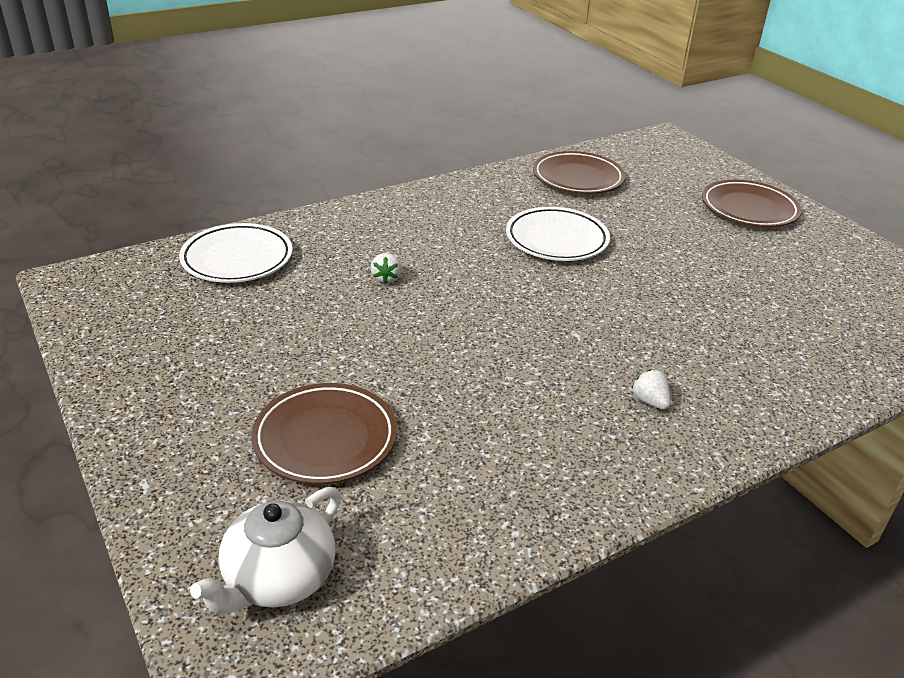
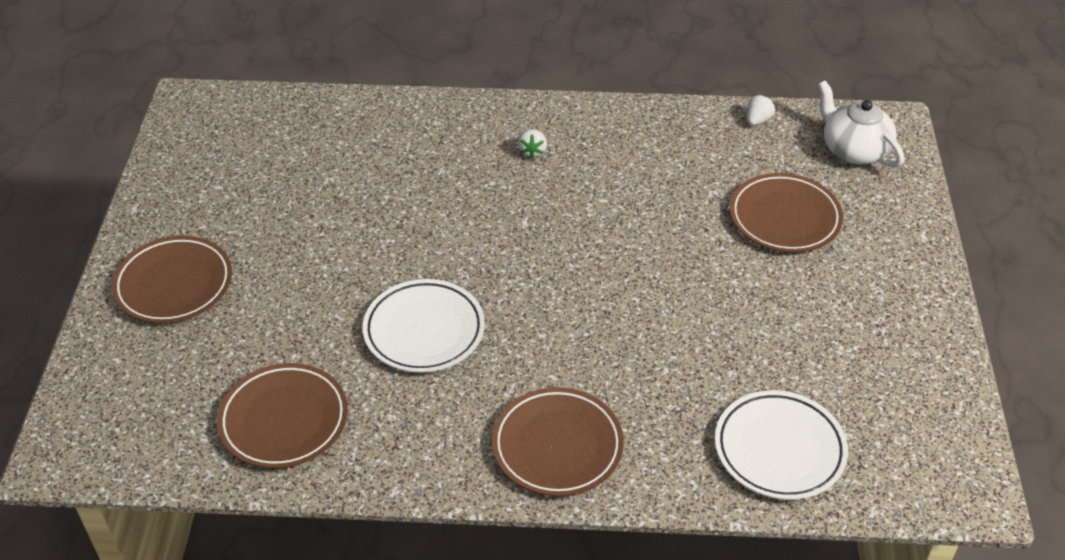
camera: 145 degrees left, 10 degrees up
(278, 578) = (853, 150): white teapot -> white teapot turned 105 degrees counterclockwise
(386, 278) = (639, 352): white strawberry -> white strawberry (757, 120)
(399, 215) = (557, 446): none -> brown plate

